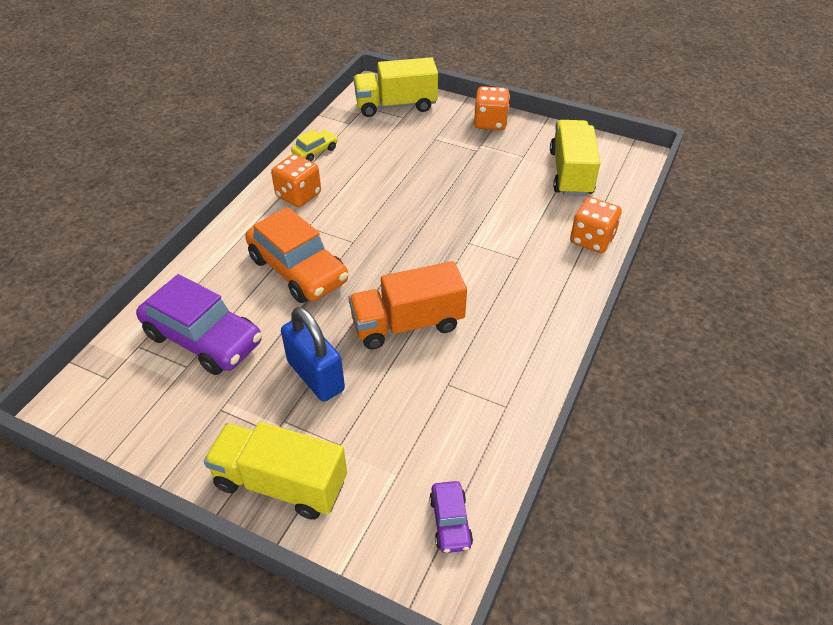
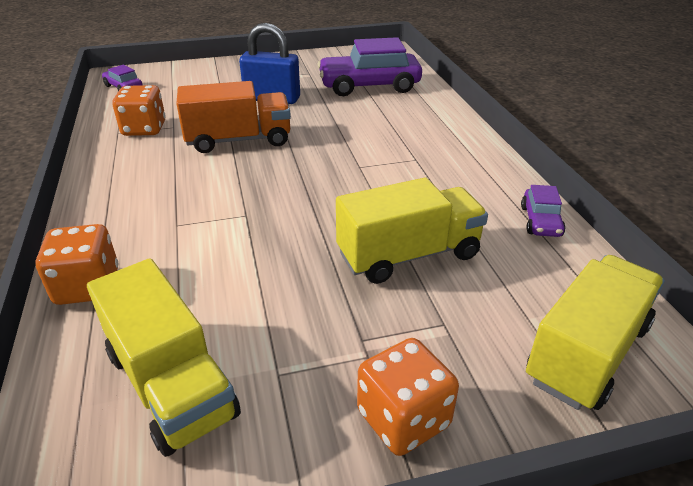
camera: 140 degrees right, 10 degrees down
(280, 483) = (236, 68): yellow truck -> yellow truck (408, 255)
(298, 195) = (470, 175): orange dice -> orange dice (144, 129)
(298, 270) = (371, 133): orange car -> none
(315, 151) = (540, 221): yellow car -> purple car
(407, 324) = (239, 140): orange truck -> orange truck turned 45 degrees clockwise

